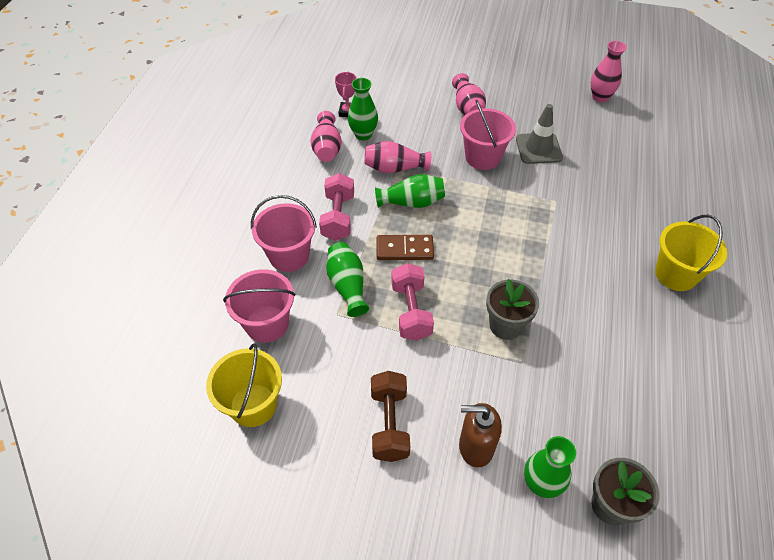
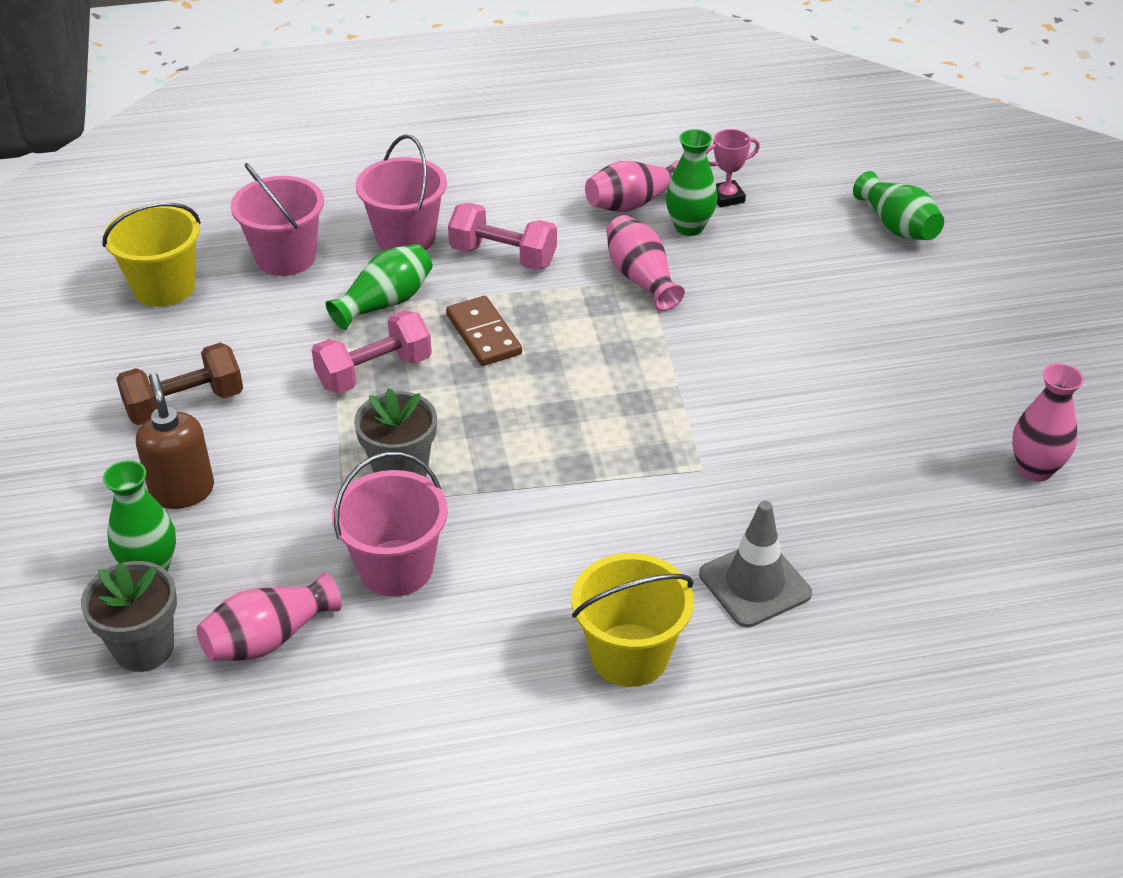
camera: 65 degrees right, 10 degrees down
(338, 217) = (503, 256): pink dumbbell -> pink dumbbell turned 45 degrees clockwise
(412, 202) = (581, 315): green vase -> green vase (897, 226)
(467, 108) = (848, 313): pink vase -> pink vase (269, 638)
(483, 157) = (740, 361): pink bucket -> pink bucket (396, 568)
(538, 148) = (816, 420): grey traffic cone -> grey traffic cone (755, 584)

